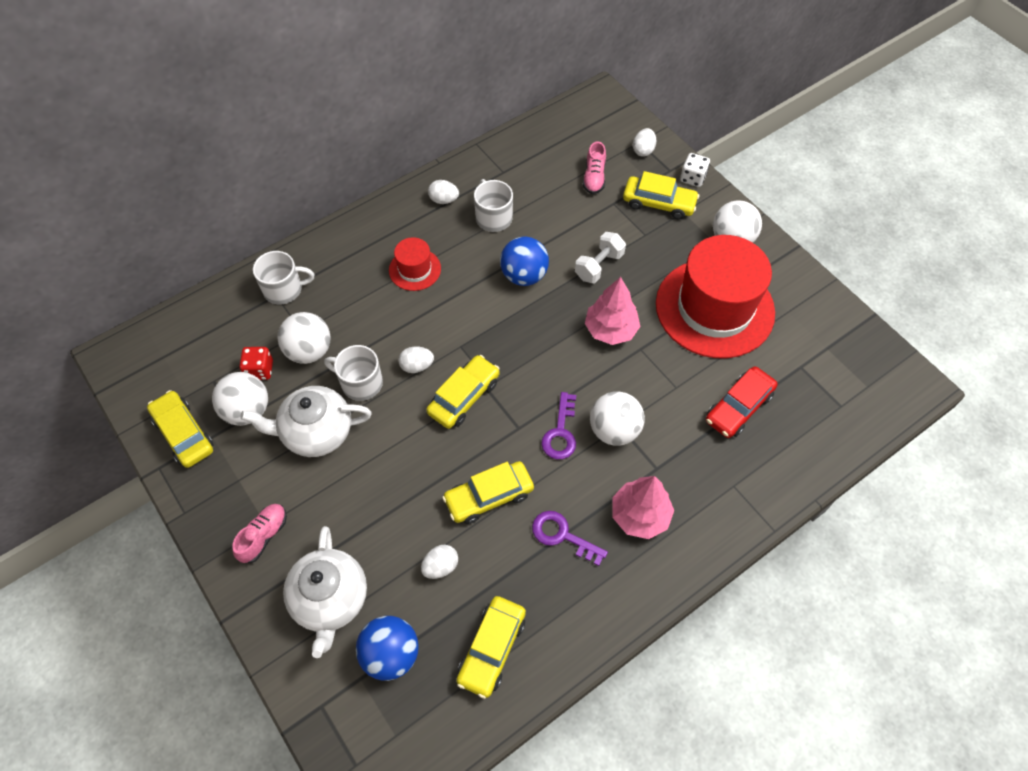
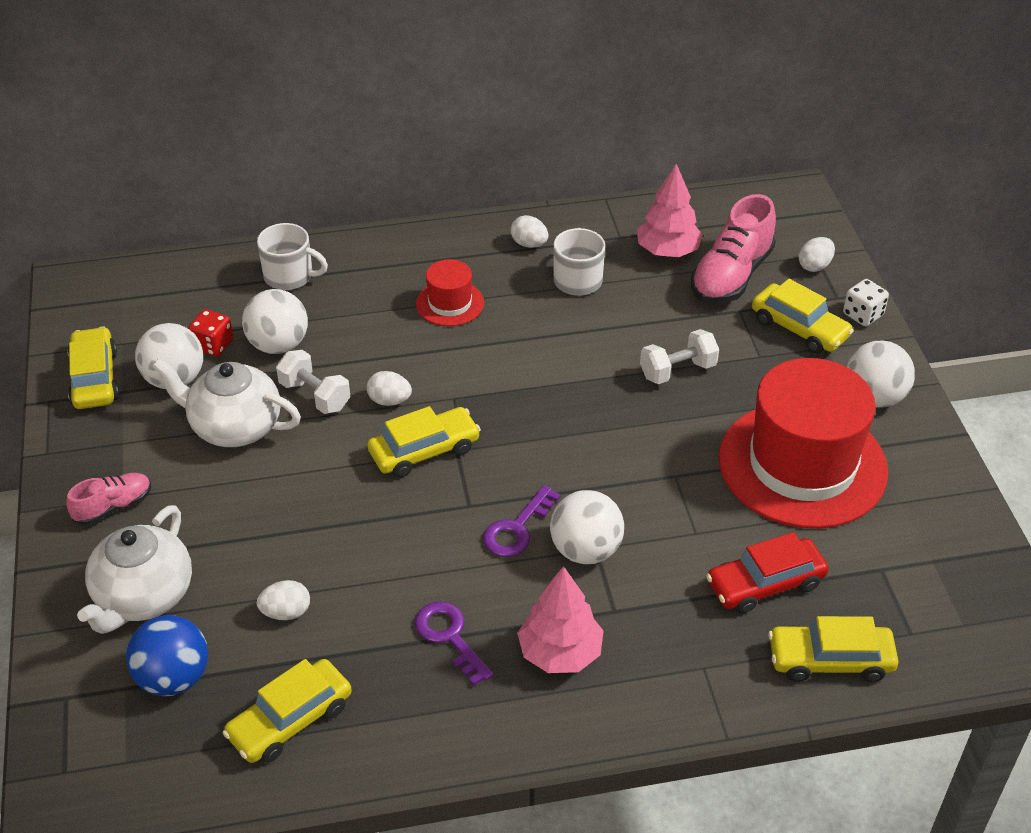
camera: 25 degrees right, 15 degrees down
(360, 383) = (315, 395): white mug -> white dumbbell
(489, 496) = (388, 563): yellow car -> yellow car (830, 660)
(524, 275) = (577, 351): blue ball -> none
(594, 177) = (731, 276): pink shoe -> pink shoe, size x1.79
(610, 330) = (649, 442): pink tree -> pink tree (667, 251)

